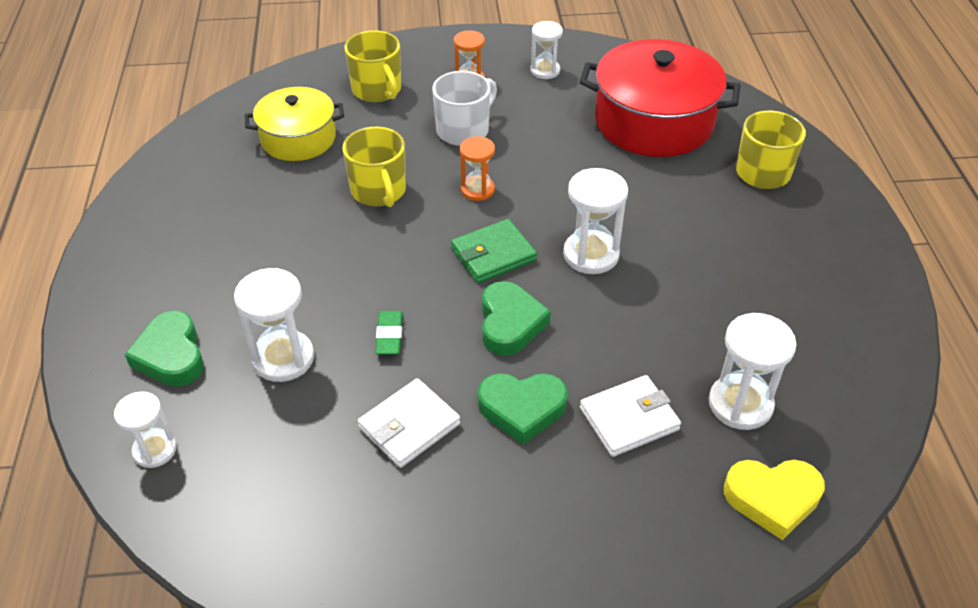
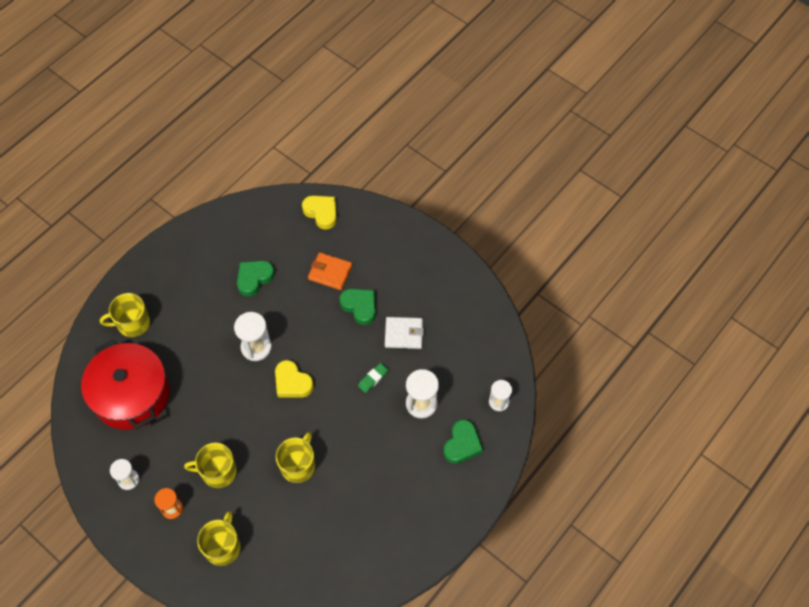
camera: 135 degrees left, 15 degrees up
(298, 138) = (298, 542): yellow pot -> none
(463, 130) = (218, 472): white mug -> yellow mug
(477, 190) = (257, 425): orange hourglass -> none
(493, 254) = (292, 382): green wallet -> yellow heart
(510, 323) = (324, 344): green heart -> green heart (254, 278)
(629, 419) = (330, 272): white wallet -> orange wallet
(740, 404) = (288, 245): white hourglass -> none

